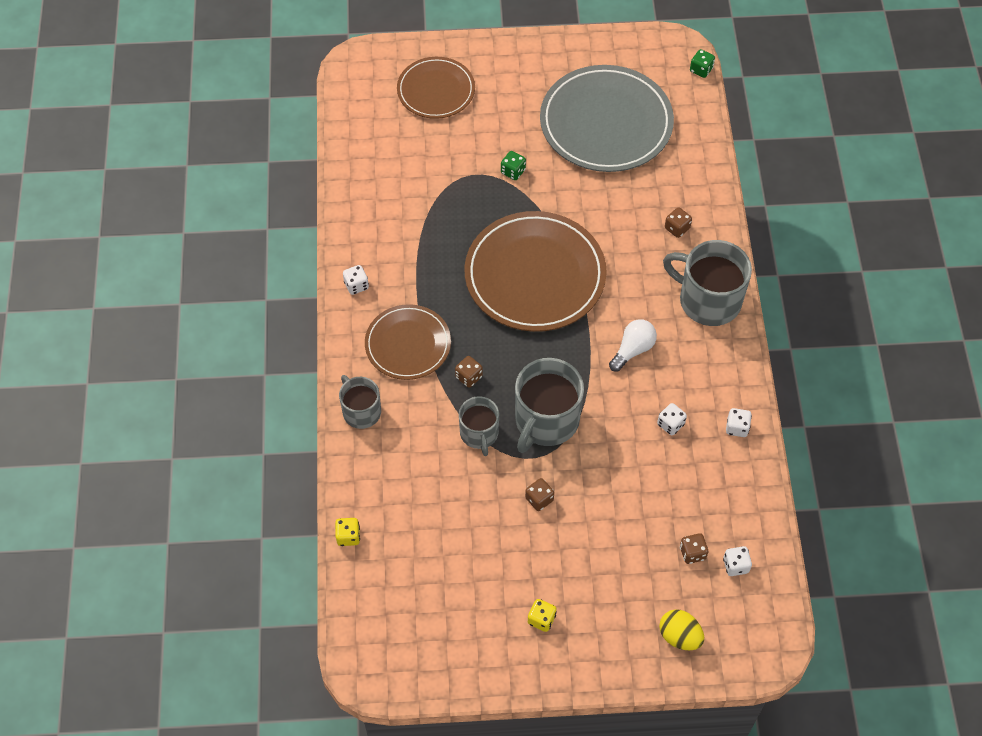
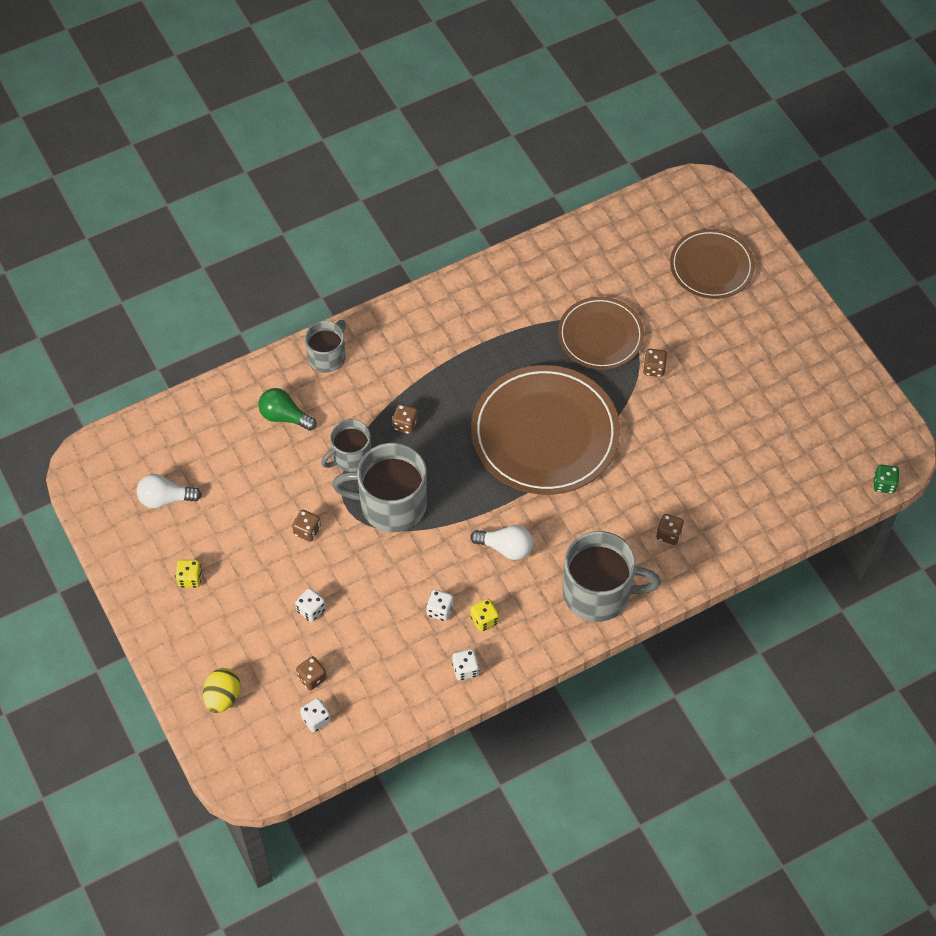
camera: 65 degrees right, 0 degrees up
(348, 536) = (201, 399): yellow dice -> yellow dice (484, 620)
(356, 285) = (454, 297): white dice -> white dice (311, 610)
(407, 472) = (284, 416): none -> green light bulb
(408, 344) = (414, 363): brown plate -> brown plate (600, 335)
(443, 609) = (165, 498): none -> white light bulb
(513, 171) = (654, 368): green dice -> brown dice
(606, 123) = (761, 424): grey plate -> none
(708, 300) = (599, 593): grey mug -> grey mug turned 90 degrees clockwise

